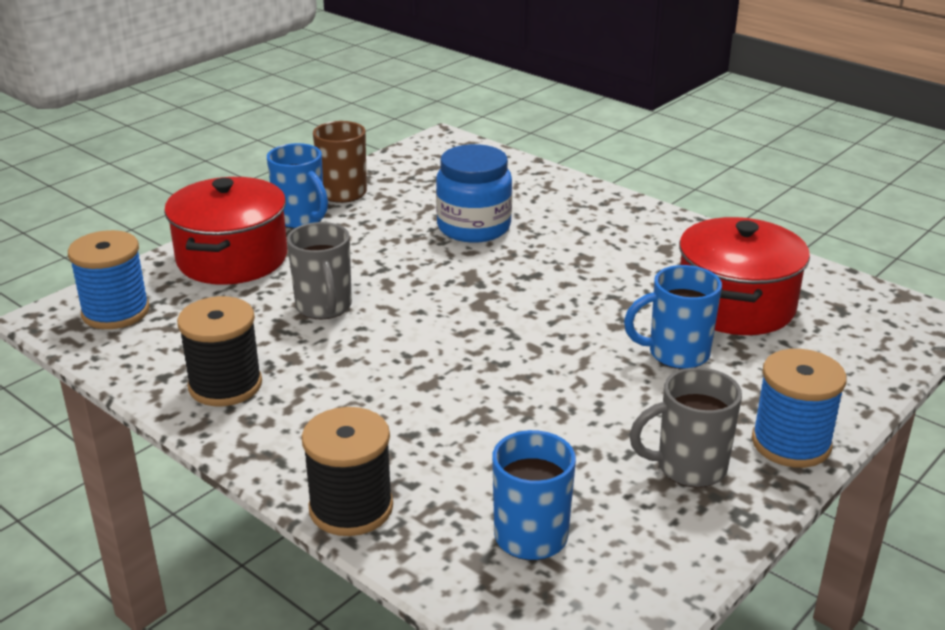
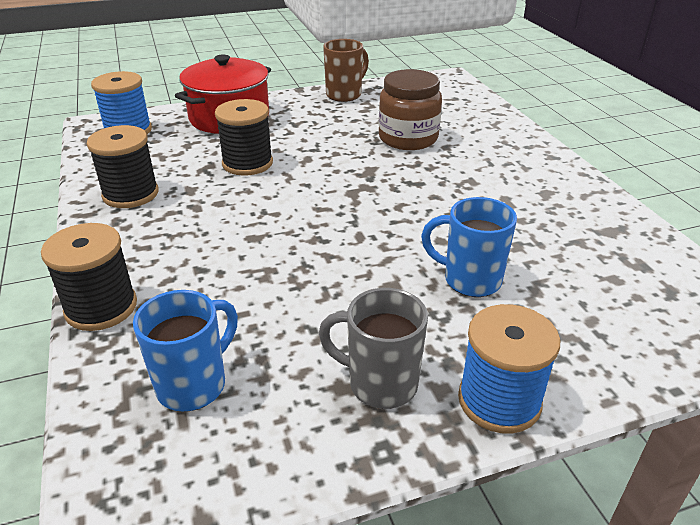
camera: 30 degrees right, 5 degrees up
(301, 219) = (298, 105): blue mug -> none
(324, 307) = (247, 163): grey mug -> black spool
(474, 227) = (408, 138): blue jar -> brown jar
(735, 305) = (565, 256): red pot -> none

